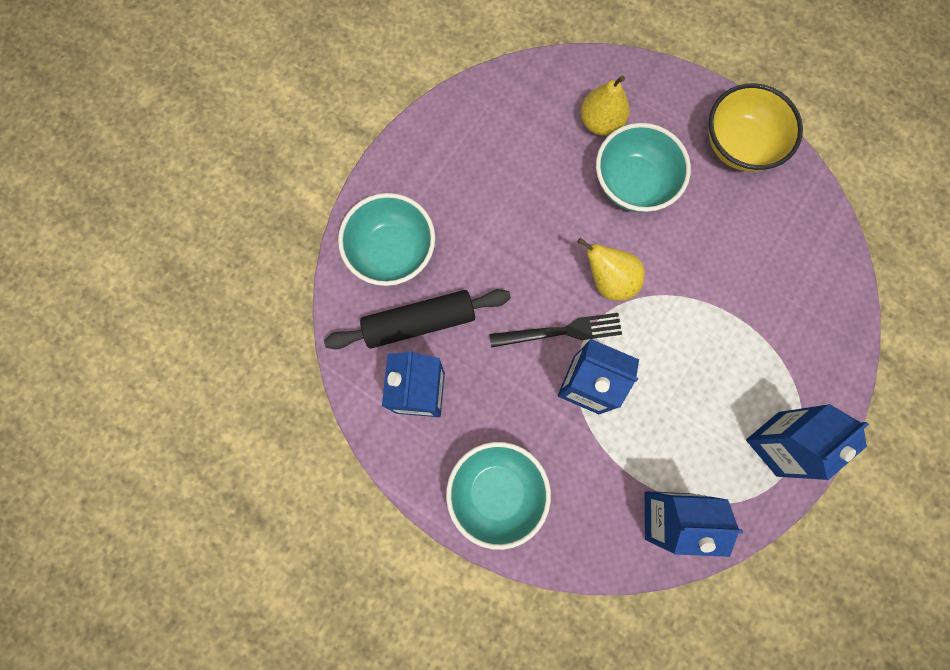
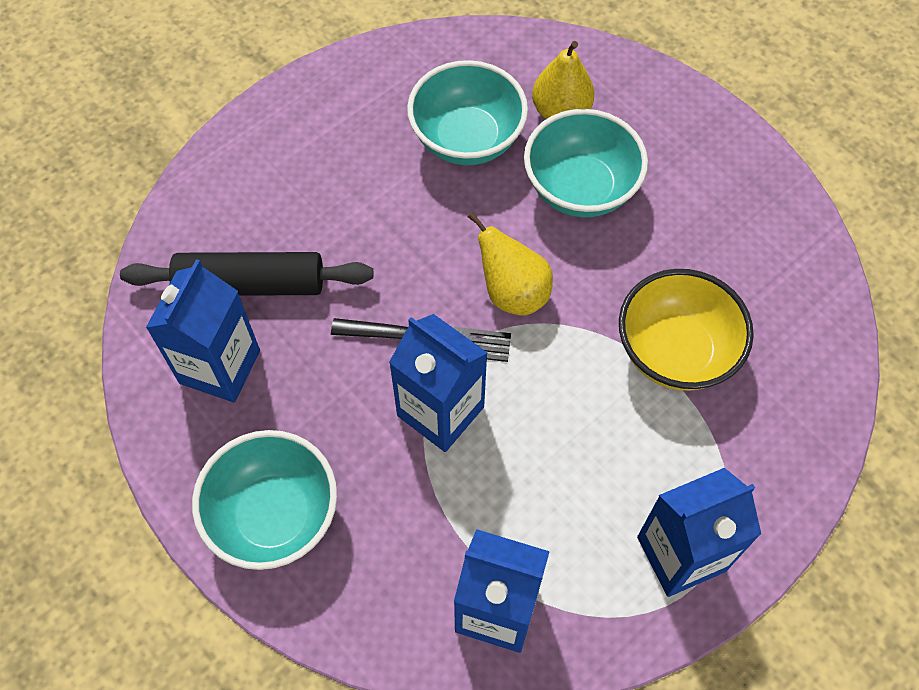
camera: 15 degrees right, 15 degrees down
(392, 251) = (247, 196): turquoise bowl -> turquoise bowl (467, 139)
(739, 145) = (733, 175): yellow bowl -> yellow bowl (675, 351)

